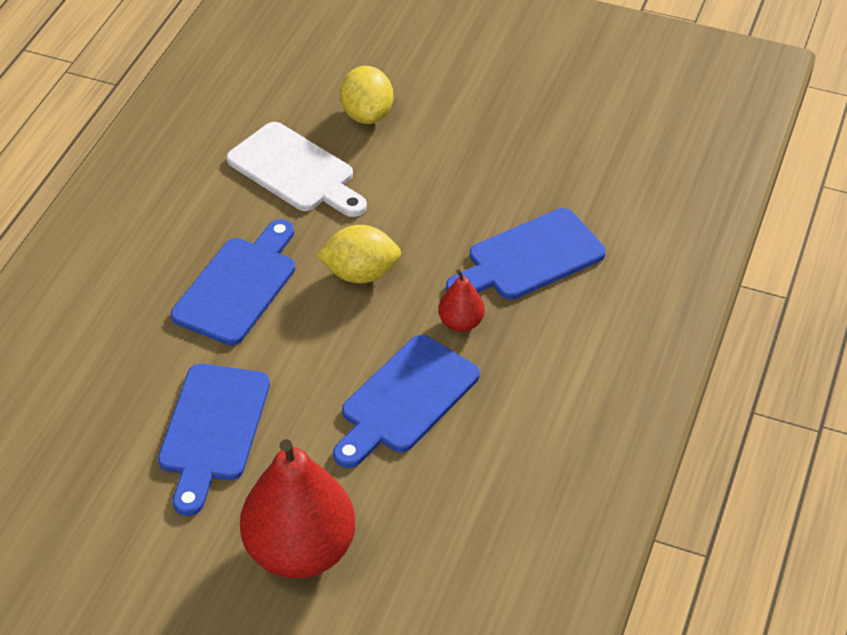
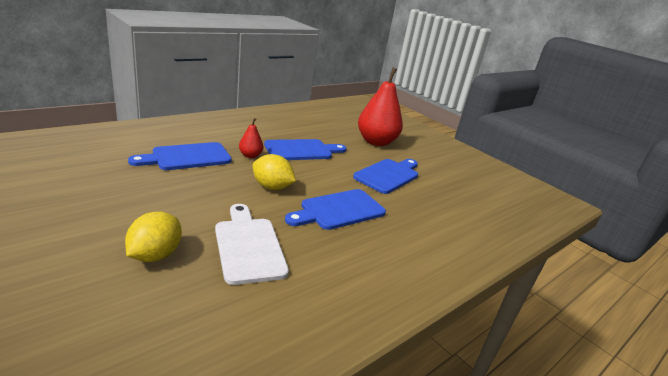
camera: 155 degrees left, 20 degrees down
(530, 257) = (187, 157): blue cutting board -> blue cutting board turned 150 degrees clockwise

